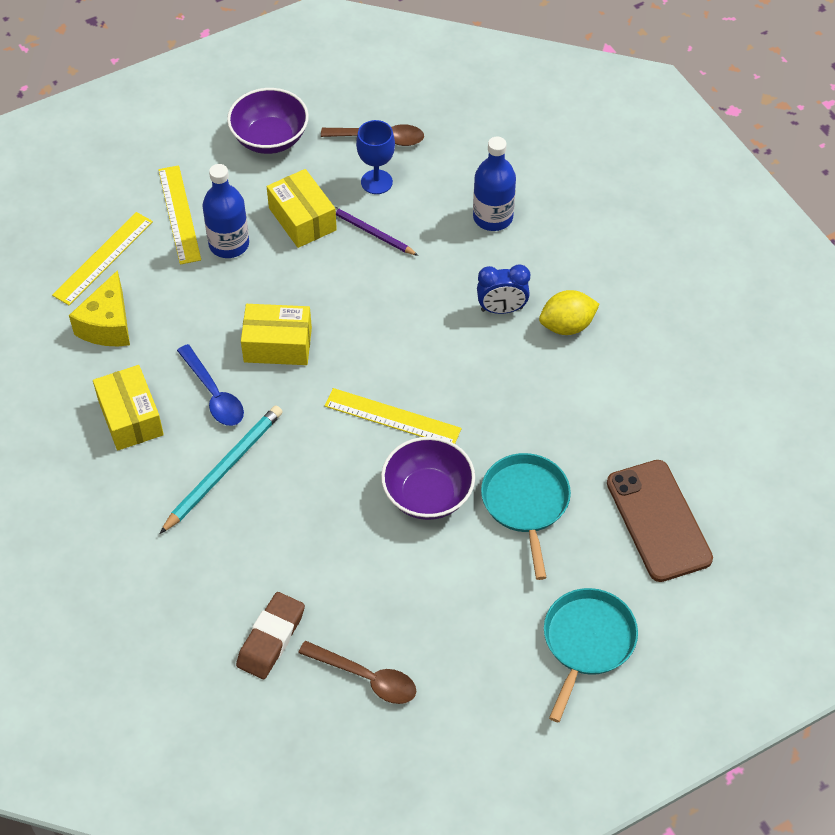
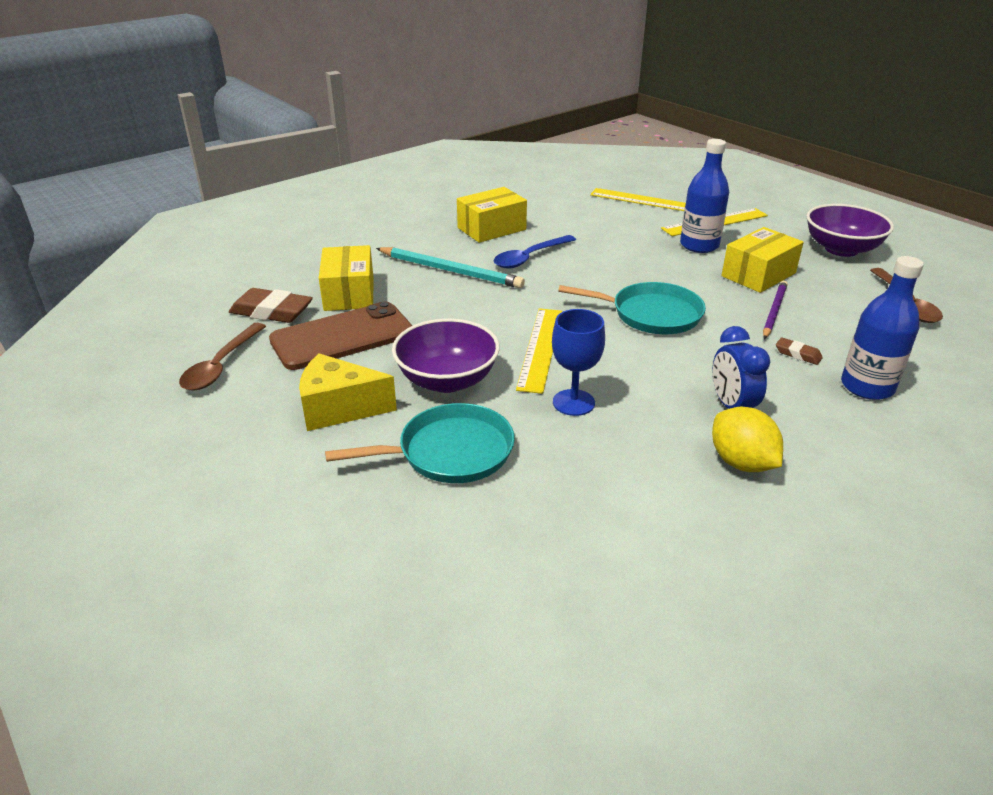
camera: 80 degrees right, 20 degrees down
(108, 325) = (579, 210): yellow cheese -> yellow cheese (339, 408)
(277, 345) = (599, 279): yellow box -> yellow box (349, 293)
(376, 182) = (844, 308): blue goblet -> blue goblet (573, 402)
(440, 242) = (798, 354): none -> brown eraser
(587, 642) = (245, 524): turquoise pan -> turquoise pan (651, 314)
(658, 520) = (445, 584): brown phone -> brown phone (342, 337)

